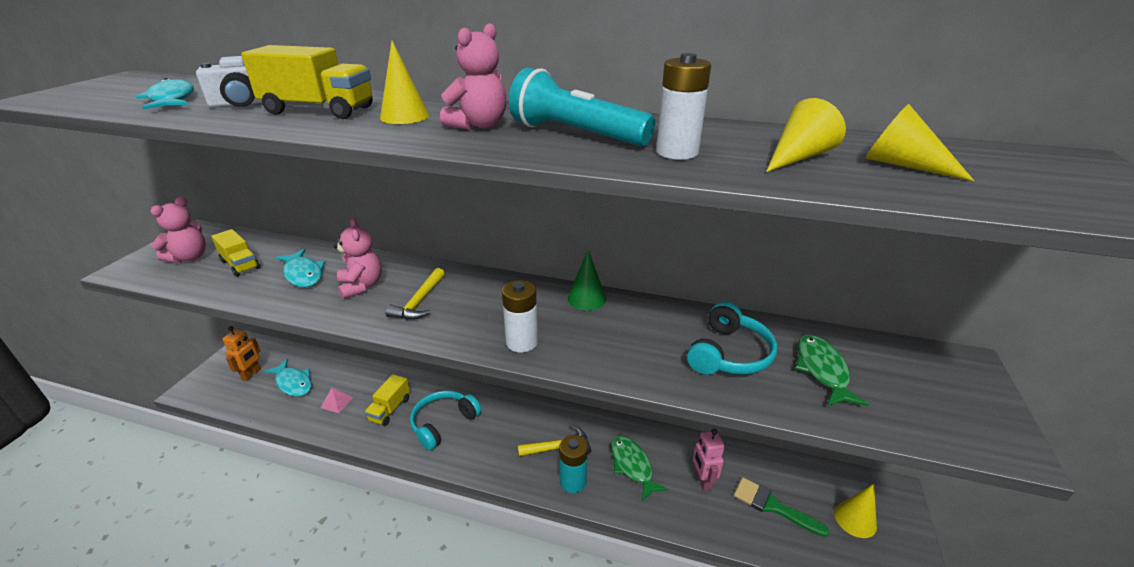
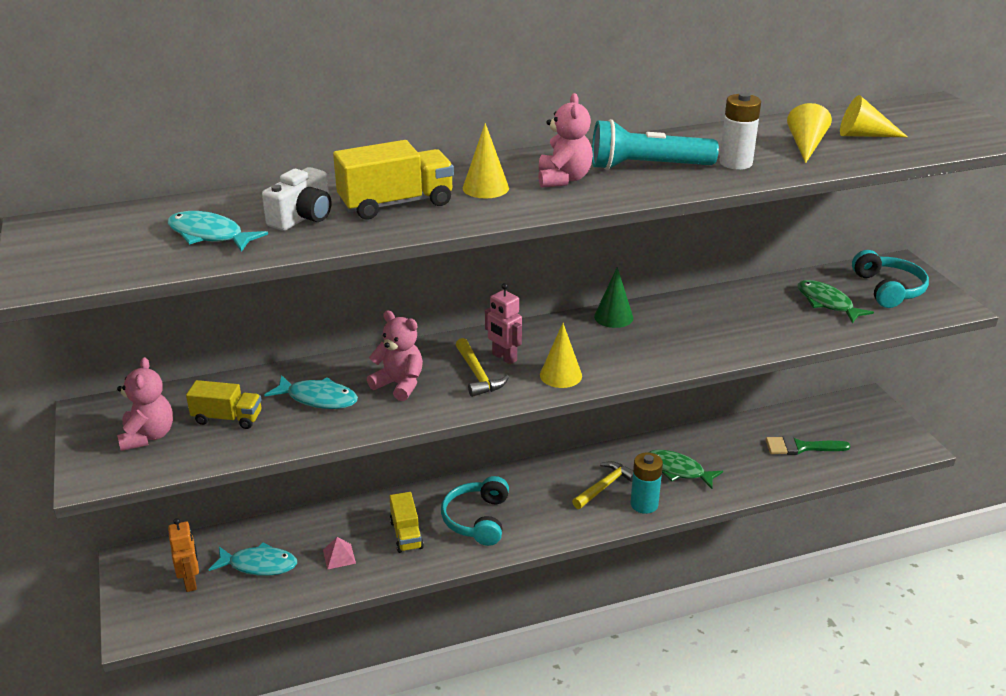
camera: 35 degrees left, 0 degrees up
(522, 342) = (610, 369): white battery -> none
(702, 481) = (739, 455): pink robot -> pink robot (504, 358)
(729, 354) = (761, 316): turquoise headphones -> turquoise headphones (888, 289)
(855, 519) = (858, 429): yellow cone -> yellow cone (561, 375)

